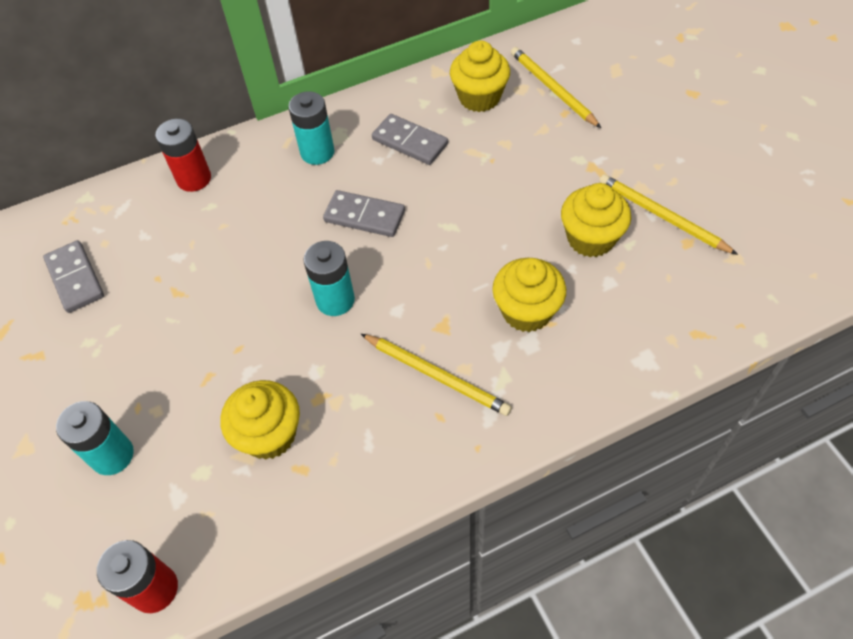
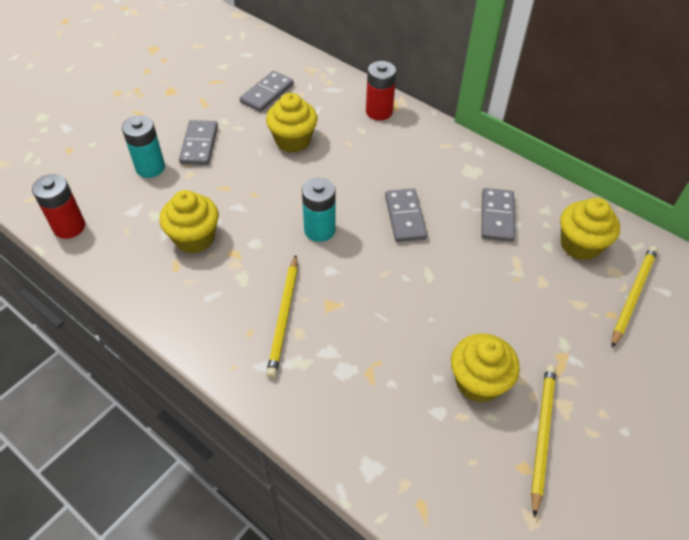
camera: 60 degrees right, 5 degrees down
(111, 384) = (199, 145): none -> grey domino
(317, 152) = (447, 166): turquoise battery -> none
(526, 311) = (374, 358): yellow cupcake -> yellow cupcake (293, 140)

